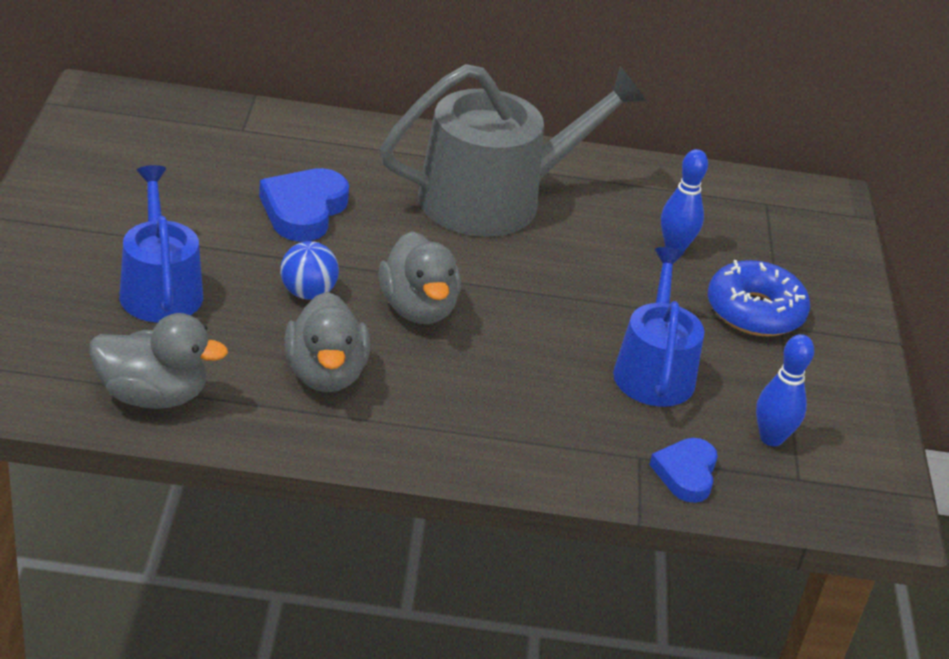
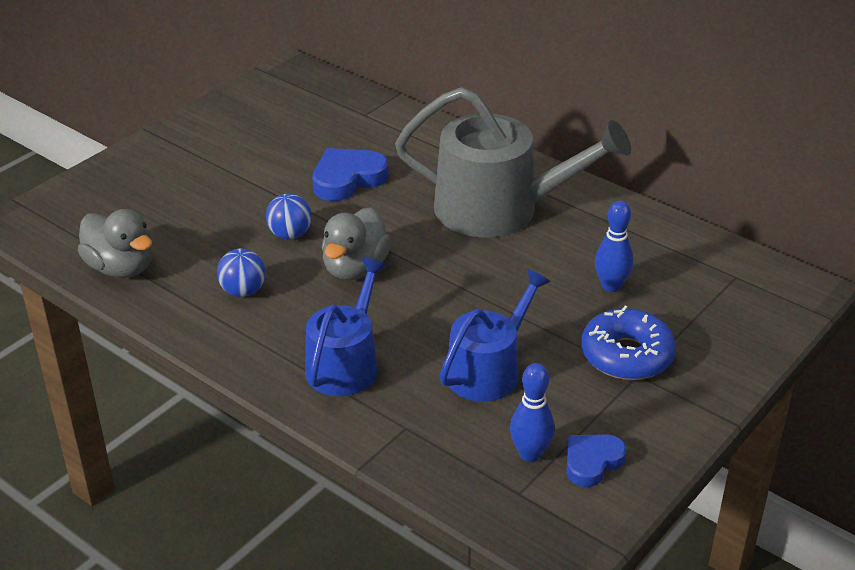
camera: 40 degrees right, 0 degrees up
(160, 288) = (198, 202): blue watering can -> blue watering can (345, 364)
(325, 374) = (243, 291): grey duck -> blue ball
(686, 473) = (429, 453): blue heart -> blue heart (592, 462)

